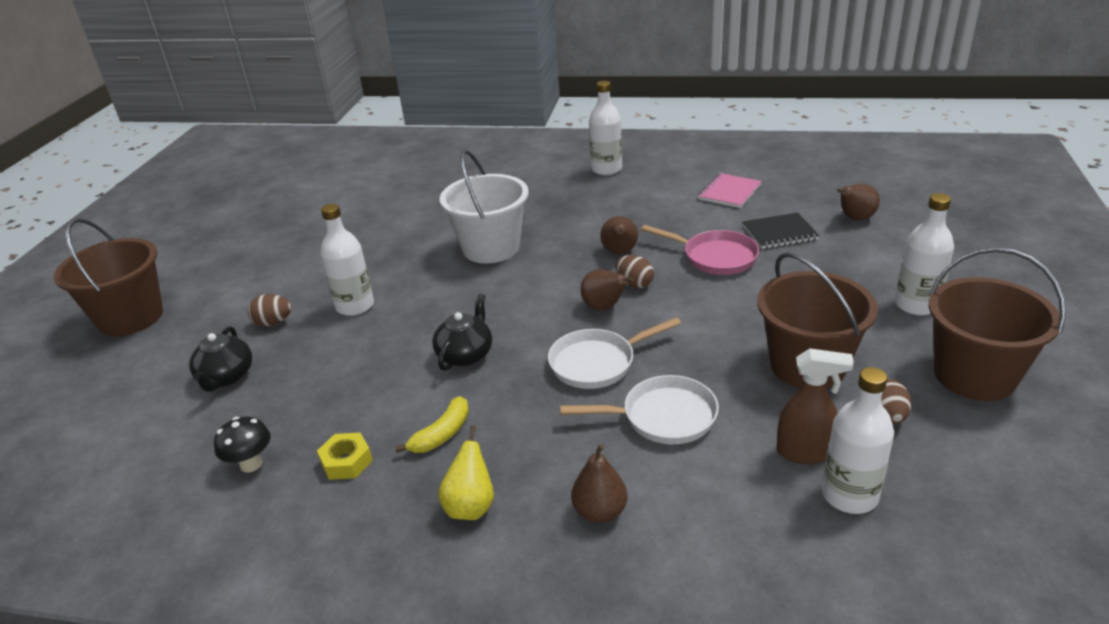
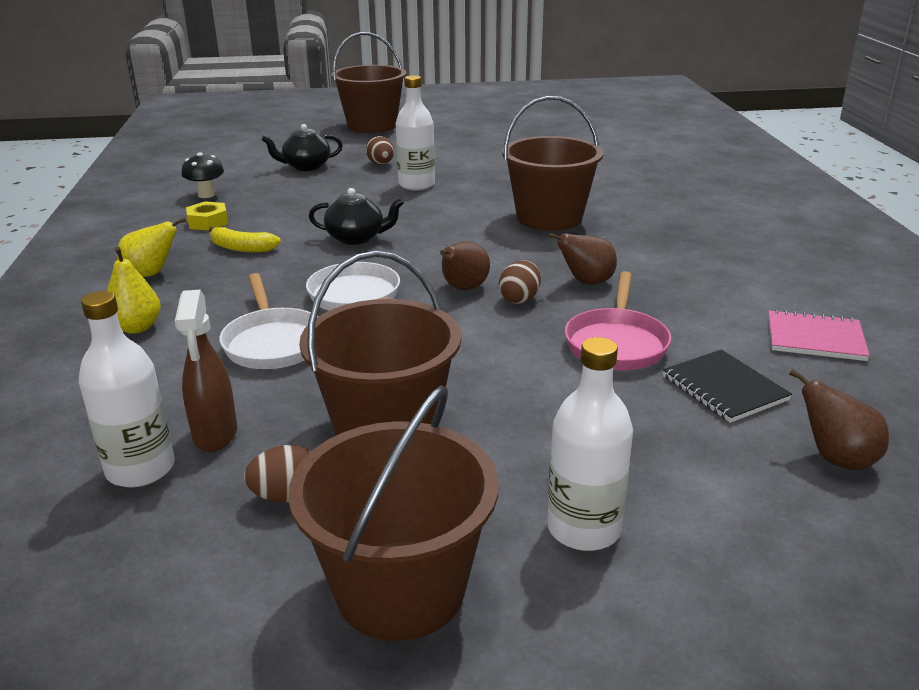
camera: 70 degrees right, 5 degrees down
(491, 248) = (549, 218): white bucket -> brown bucket
(600, 512) = (137, 328): brown pear -> yellow pear
(606, 169) = (791, 249): white bottle -> none

